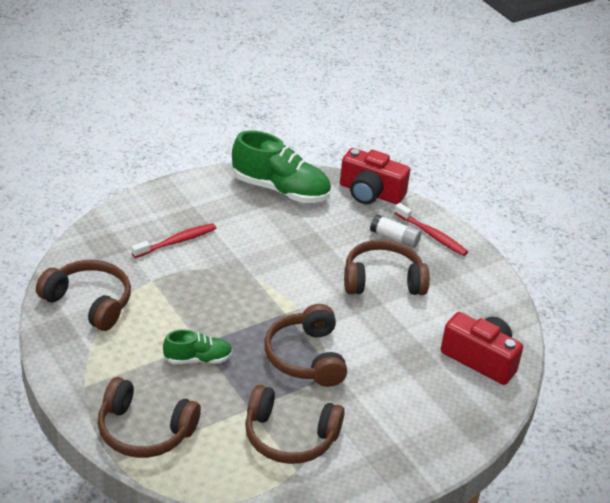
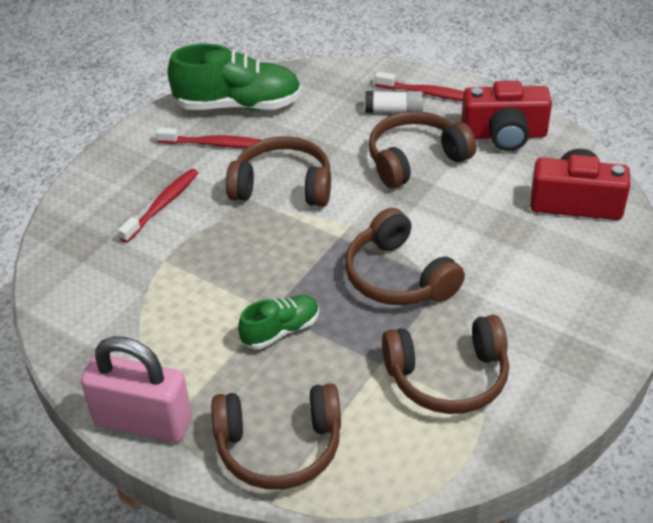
camera: 20 degrees left, 5 degrees up
(69, 378) = (143, 422): none -> pink padlock
(89, 302) = (107, 317): brown headphones -> brown headphones (283, 186)
(243, 212) = (214, 144): none -> red toothbrush
(370, 193) = (335, 74): red camera -> red camera (504, 135)

